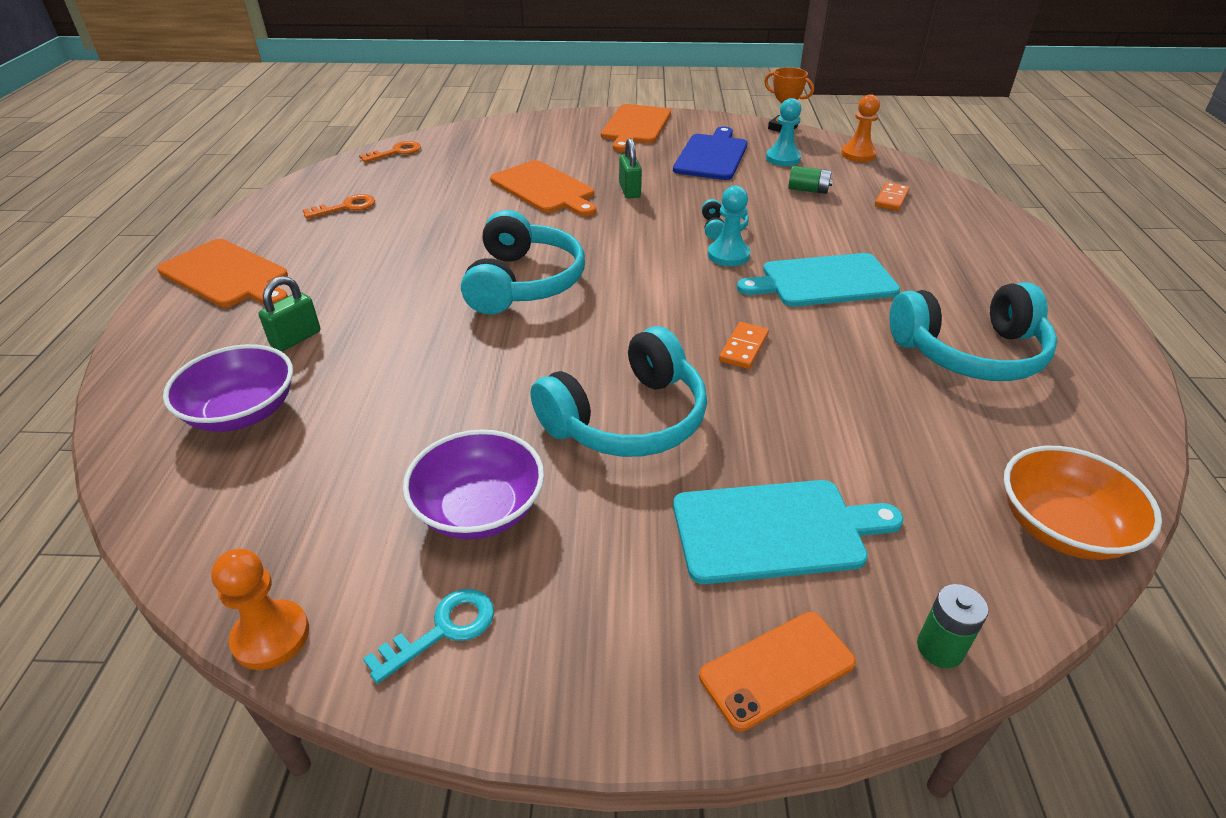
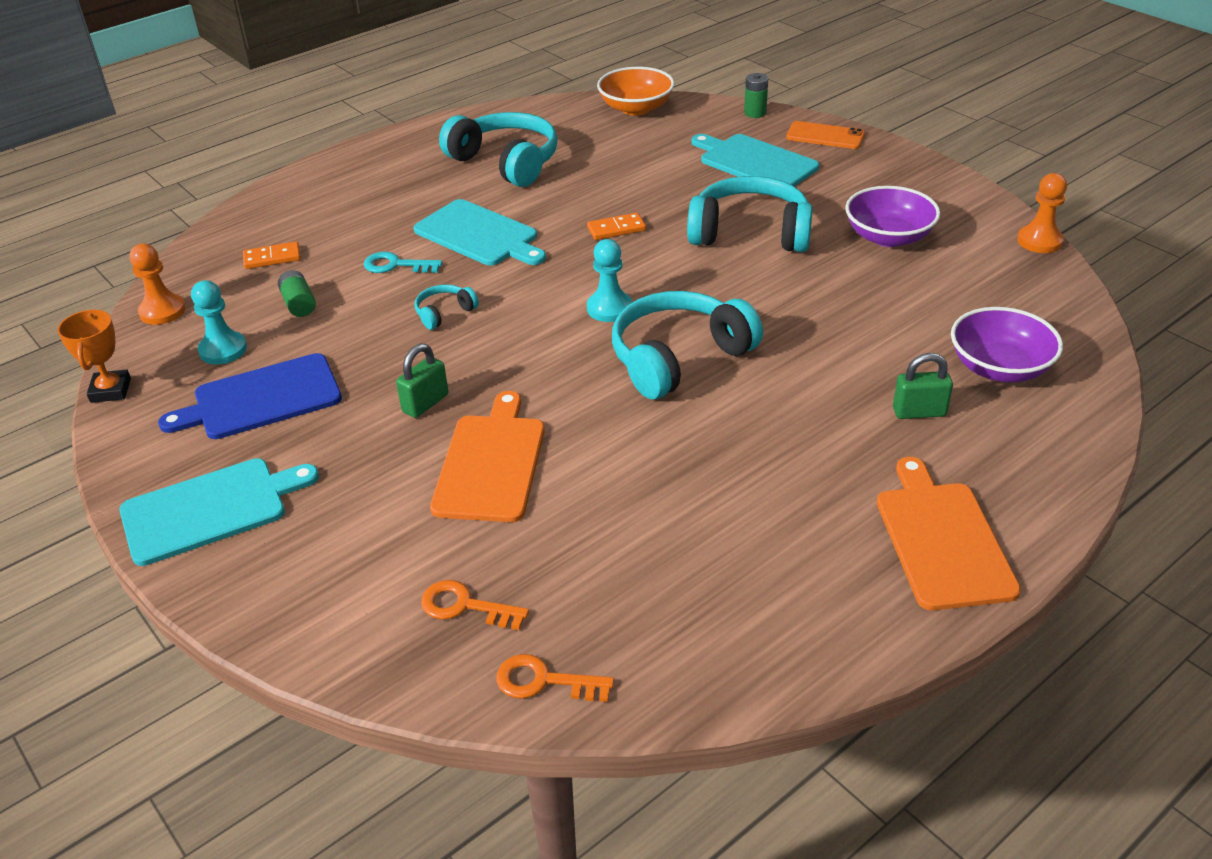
camera: 130 degrees left, 0 degrees up
(346, 207) = (728, 583): orange key -> orange key (465, 606)
(442, 630) = (953, 206): turquoise key -> turquoise key (396, 265)
(635, 126) = (210, 509): orange cutting board -> turquoise cutting board
(728, 255) = (492, 288): turquoise pawn -> turquoise pawn (609, 308)

